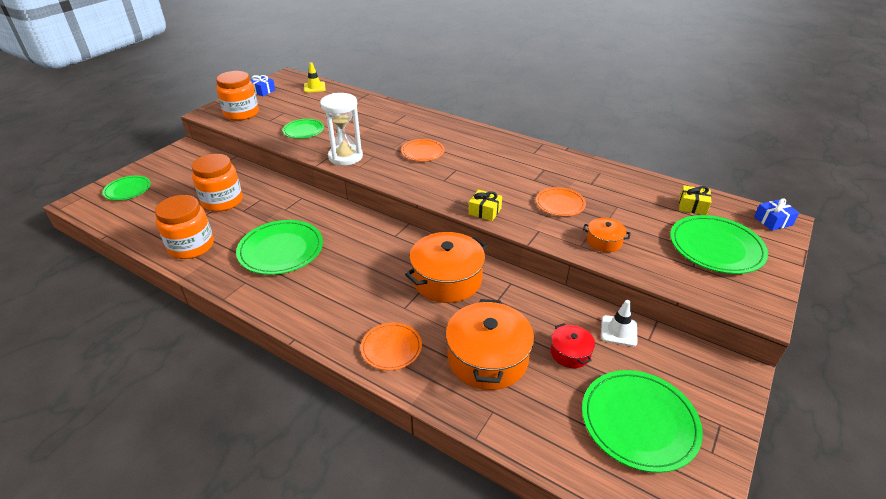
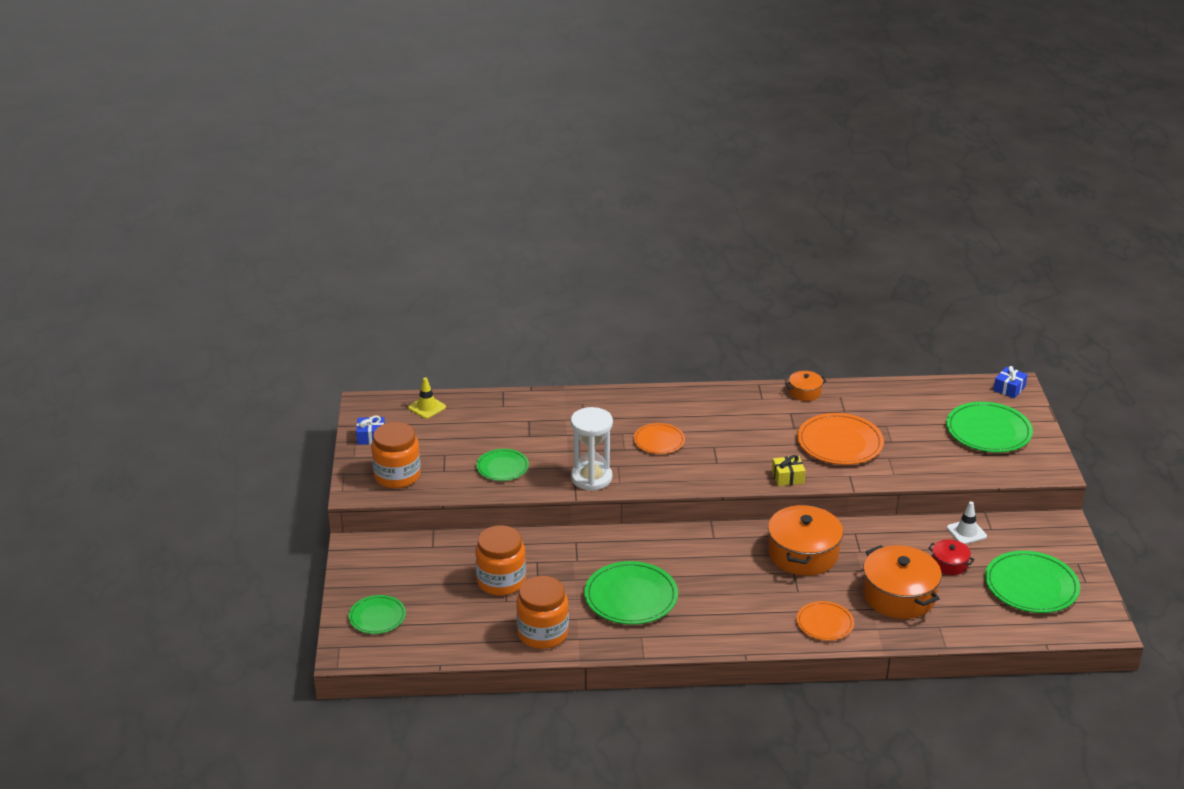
camera: 35 degrees left, 5 degrees down
(560, 204) = (840, 443): orange plate -> orange plate, size x1.67
(604, 241) = (906, 462): orange pot -> orange pot (805, 392)
(692, 206) = (942, 400): yellow gift -> none

